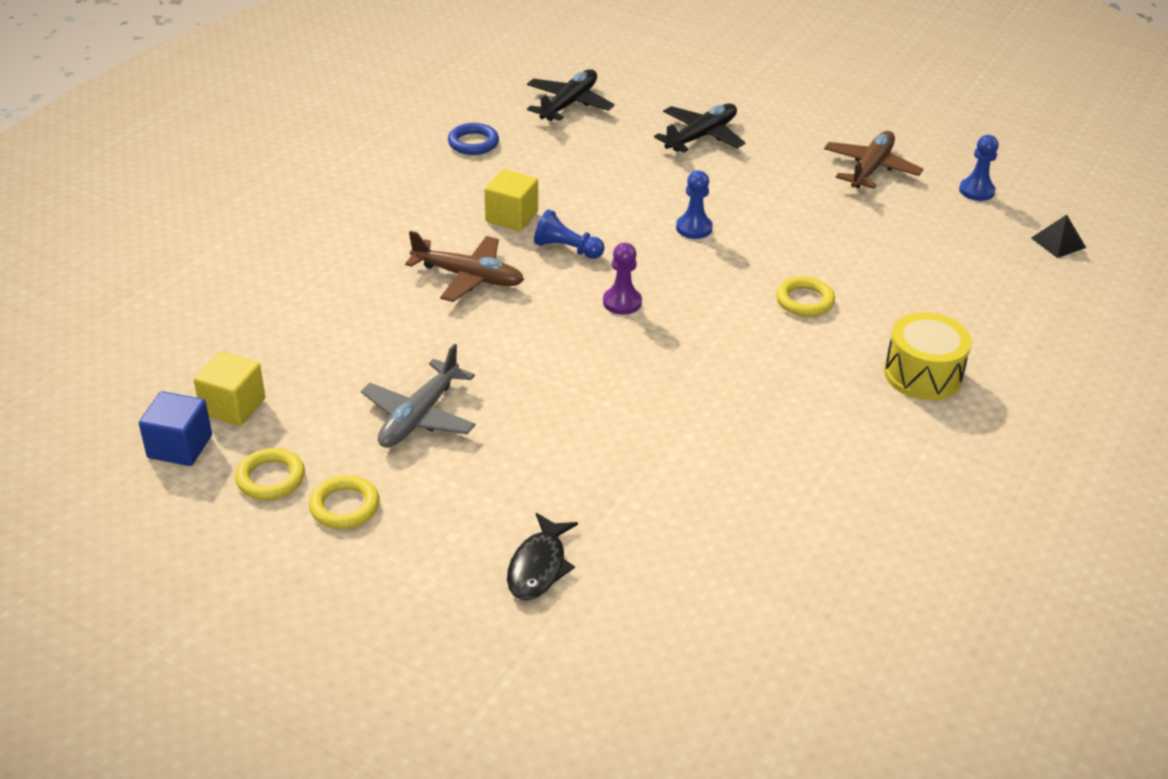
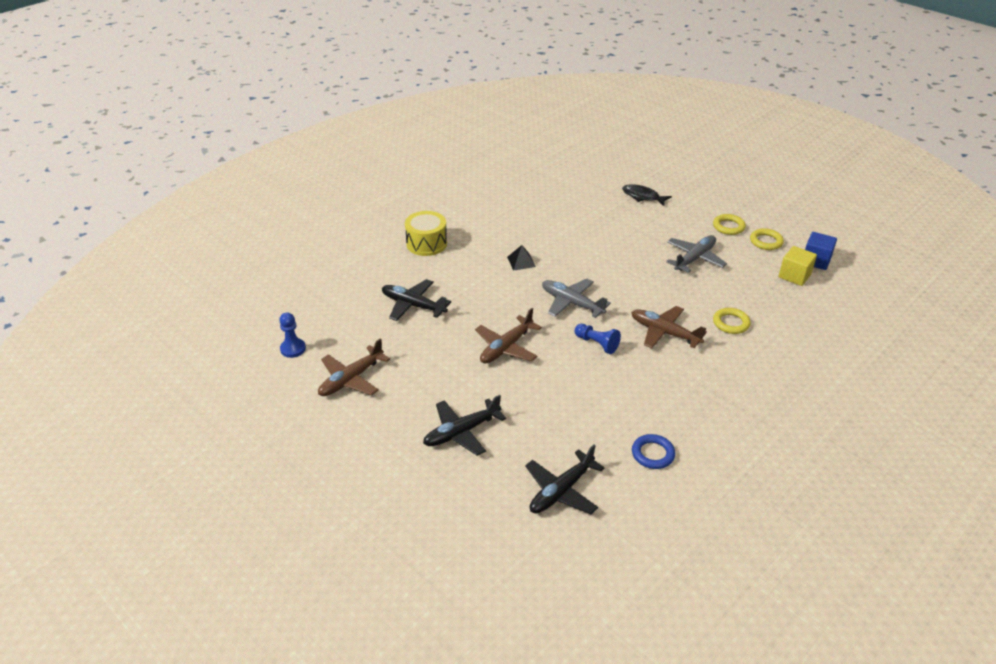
camera: 165 degrees left, 0 degrees up
(511, 217) = (630, 375): yellow cube -> none
(539, 566) = (642, 197): black fish -> black fish turned 90 degrees counterclockwise
(622, 302) = (572, 303): purple pawn -> grey plane
(694, 228) = (506, 347): blue pawn -> brown plane
(804, 301) = (463, 289): yellow ring -> yellow ring (731, 323)
(863, 266) = (413, 305): none -> black plane
(1058, 242) = (279, 304): black pyramid -> black pyramid (521, 262)

